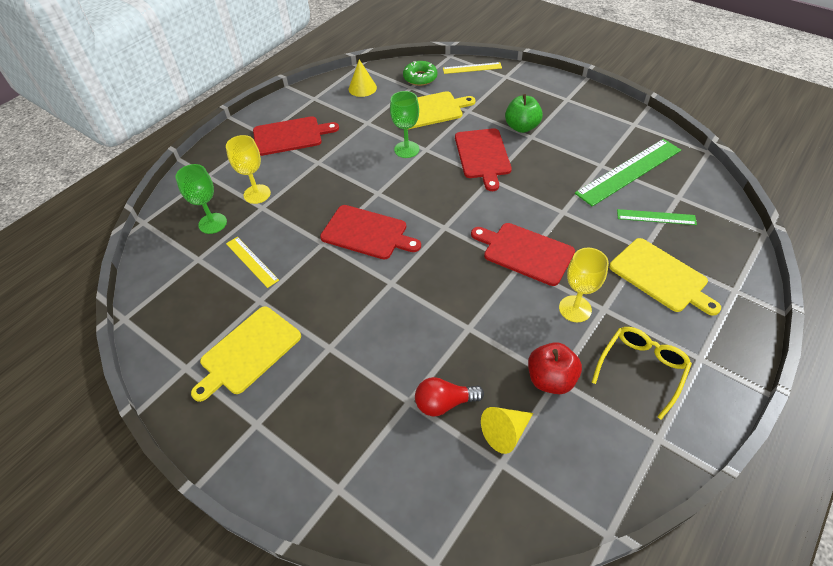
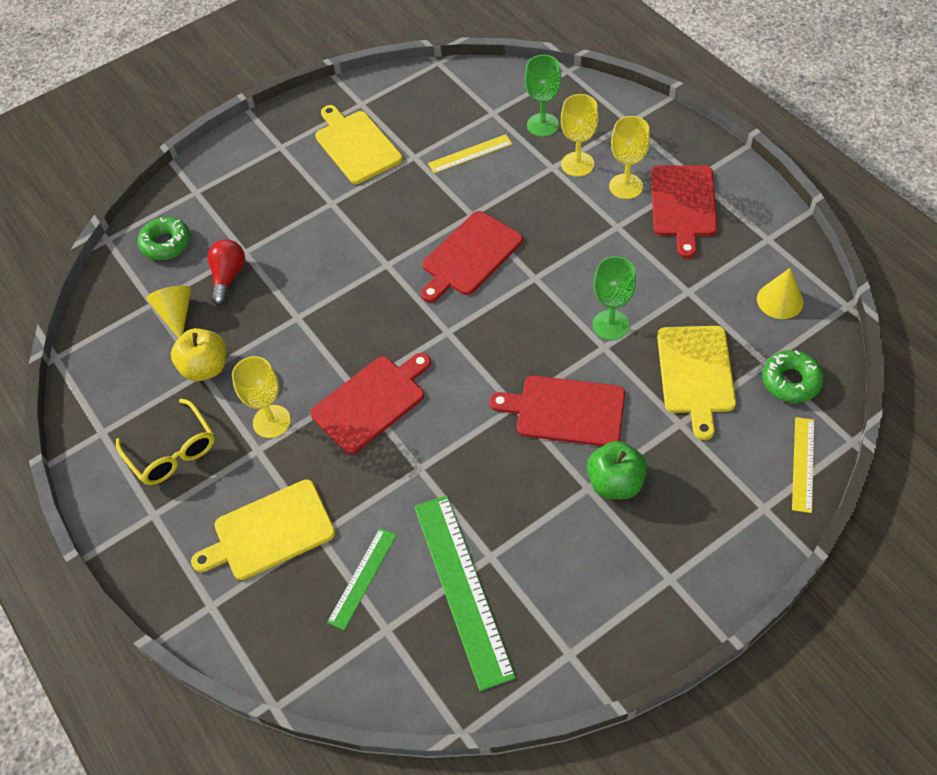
camera: 110 degrees right, 5 degrees up
(277, 165) = (626, 186): none -> yellow goblet
(420, 487) = (166, 243): none -> green donut
(550, 379) = (205, 368): red apple -> yellow apple

